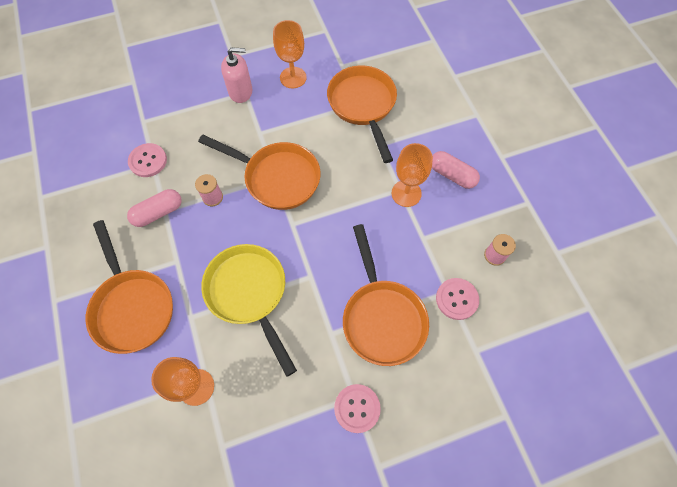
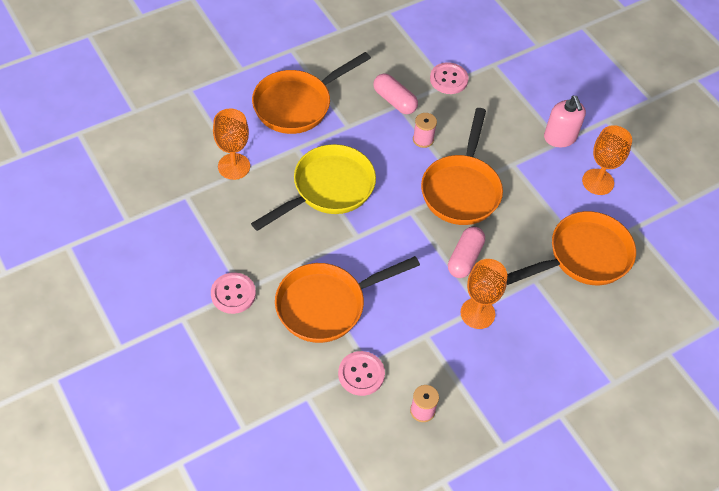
camera: 75 degrees right, 10 degrees down
(452, 175) = (516, 359): pink capsule -> pink capsule (465, 258)

